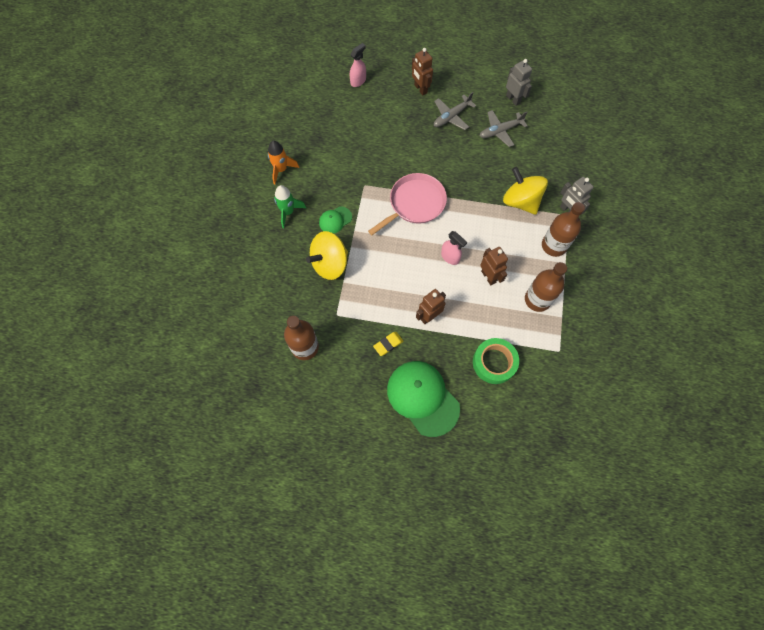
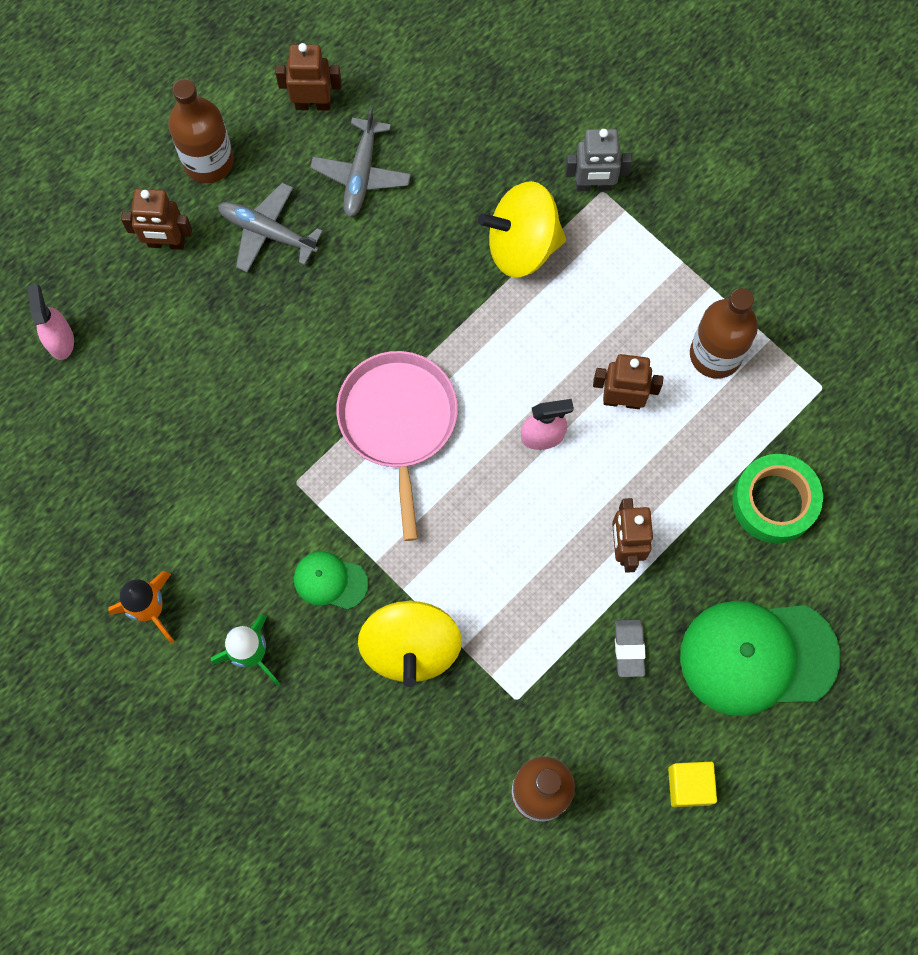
camera: 55 degrees left, 5 degrees up
(335, 220) = (330, 581): green cap -> green cap turned 105 degrees clockwise
(348, 404) = (689, 785): none -> yellow cube
(388, 344) = (629, 649): yellow eraser -> grey eraser
(451, 116) = (268, 232): grey plane -> grey plane turned 120 degrees clockwise
(513, 99) = (313, 104): grey robot -> brown robot
(554, 245) = (640, 256): brown bottle -> brown bottle (208, 161)

